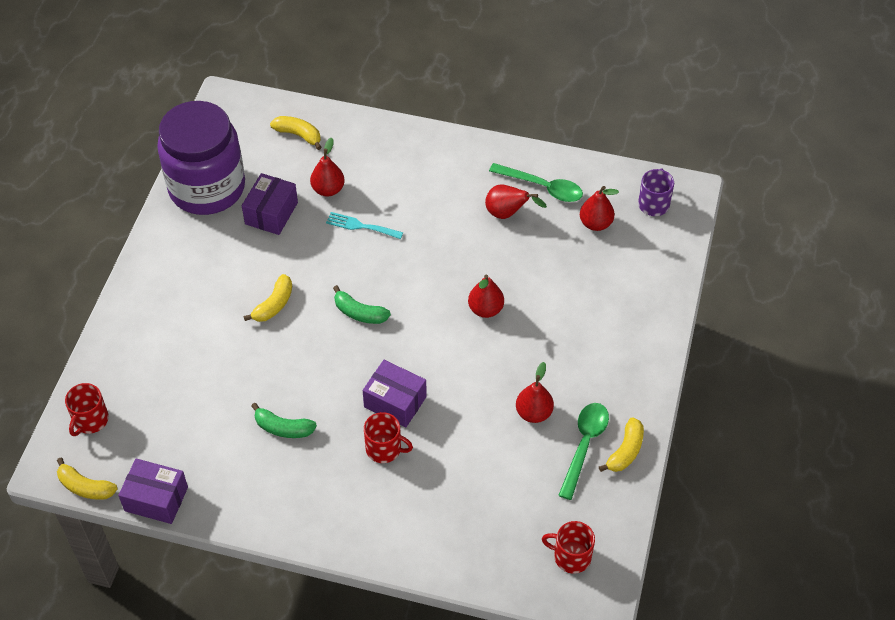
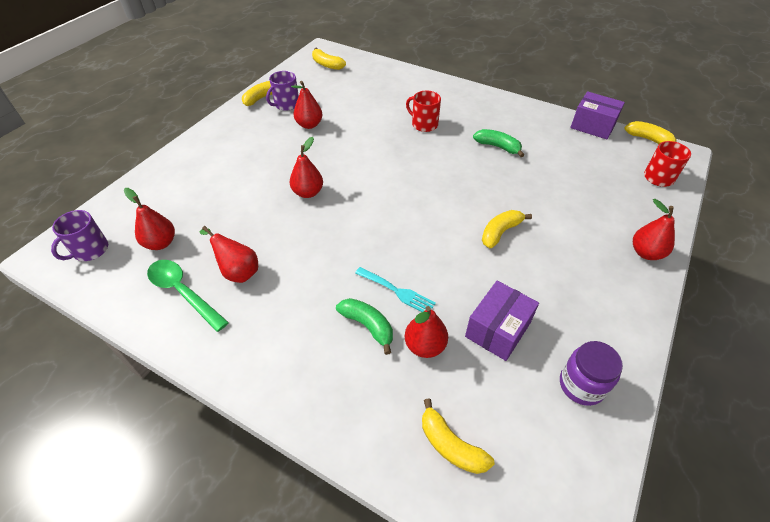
camera: 165 degrees left, 5 degrees down
(131, 312) = (646, 253): none -> red pear
(207, 187) = (581, 385): purple jar -> purple jar, size x0.44
(359, 313) = (420, 210): green banana -> green banana (368, 326)
(395, 402) = (408, 147): purple box -> none
(571, 556) = (327, 65): red mug -> yellow banana
(584, 446) = (286, 104): green spoon -> purple mug

